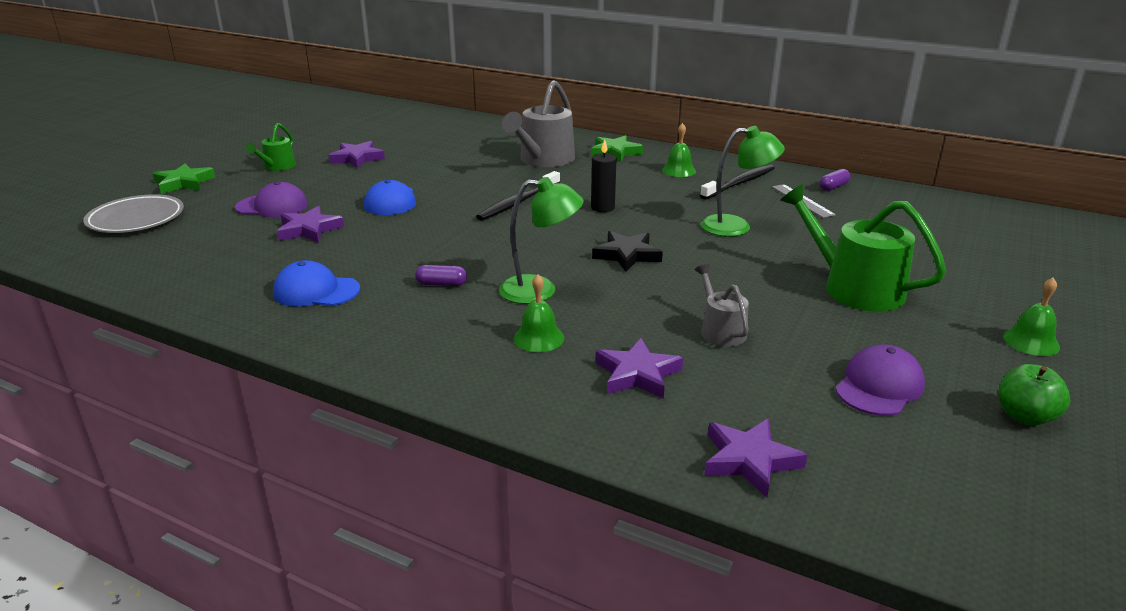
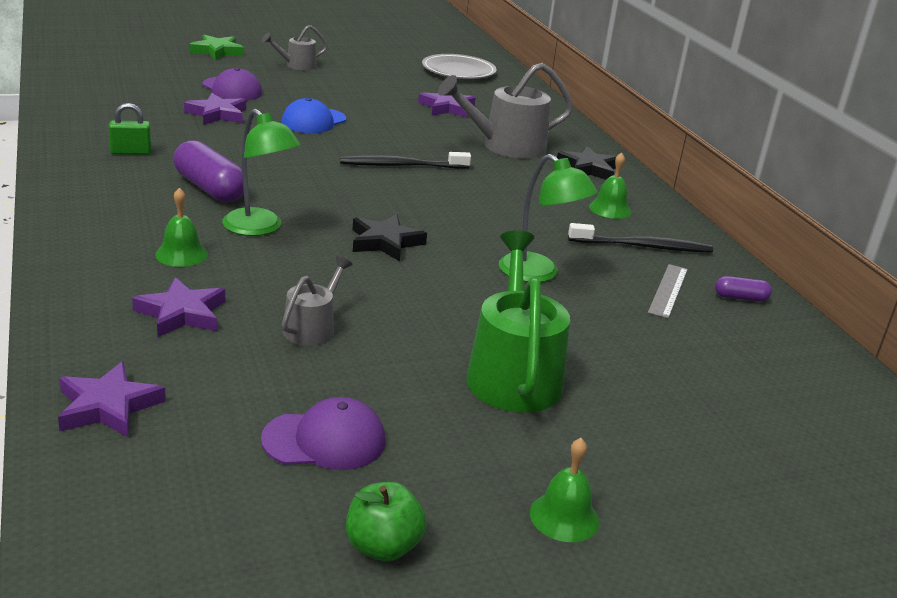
camera: 40 degrees right, 0 degrees up
(136, 219) = (141, 61): grey plate -> grey plate (458, 71)
(277, 167) = (297, 65): green watering can -> grey watering can
(316, 291) = (131, 152): blue cap -> green padlock
(357, 158) = (364, 83): purple star -> purple star (447, 108)
(441, 284) = (210, 189): purple capsule -> purple capsule, size x1.98
(602, 208) = (459, 202): black candle -> none
(615, 152) = (588, 168): green star -> black star

